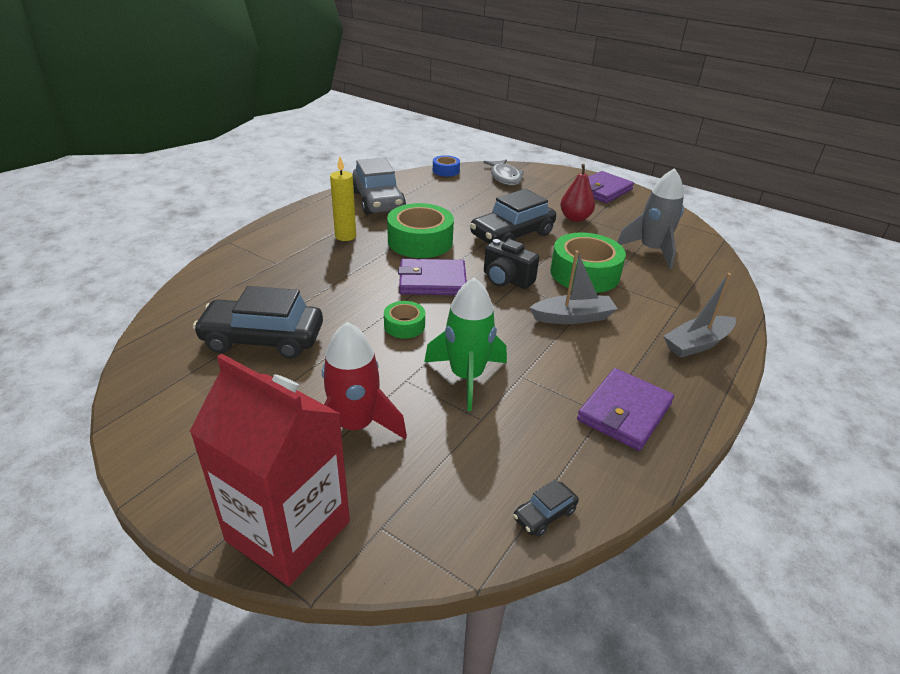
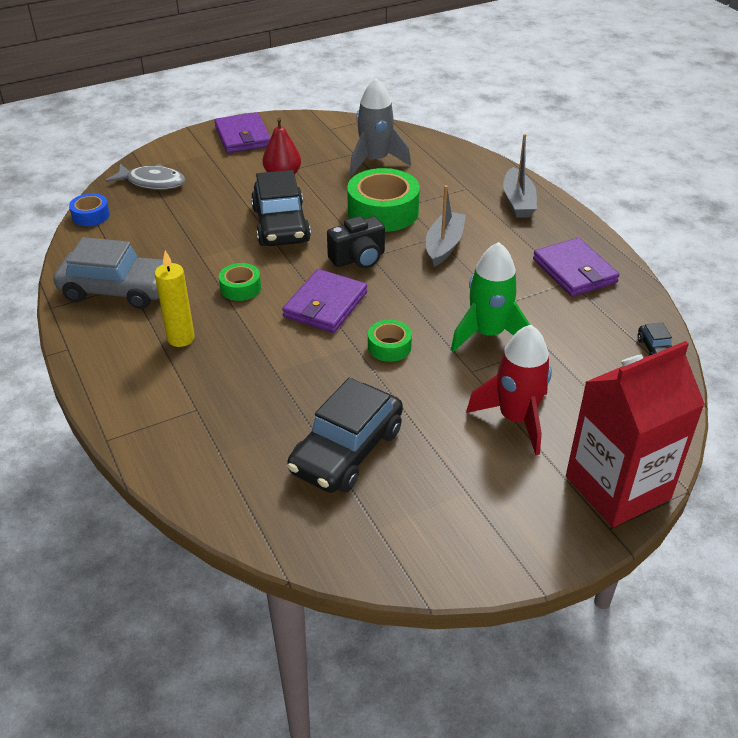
camera: 60 degrees left, 5 degrees up
(420, 241) = (240, 288): green tape -> green tape, size x0.52

